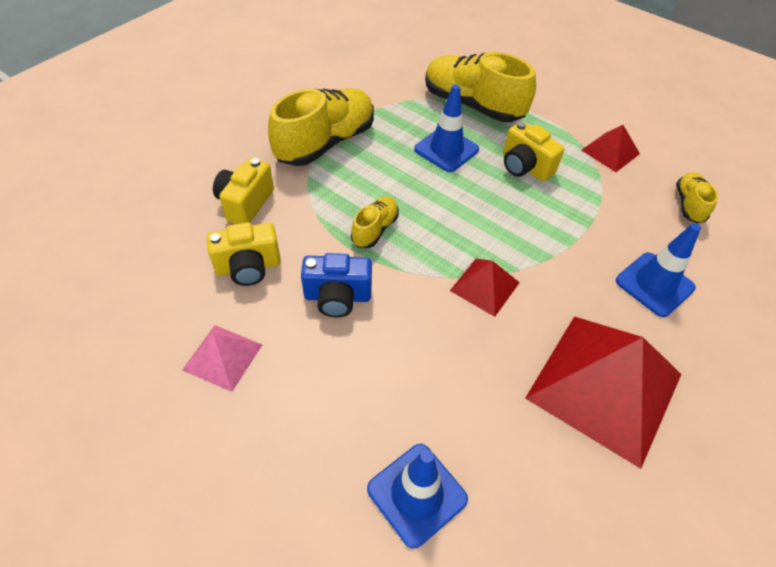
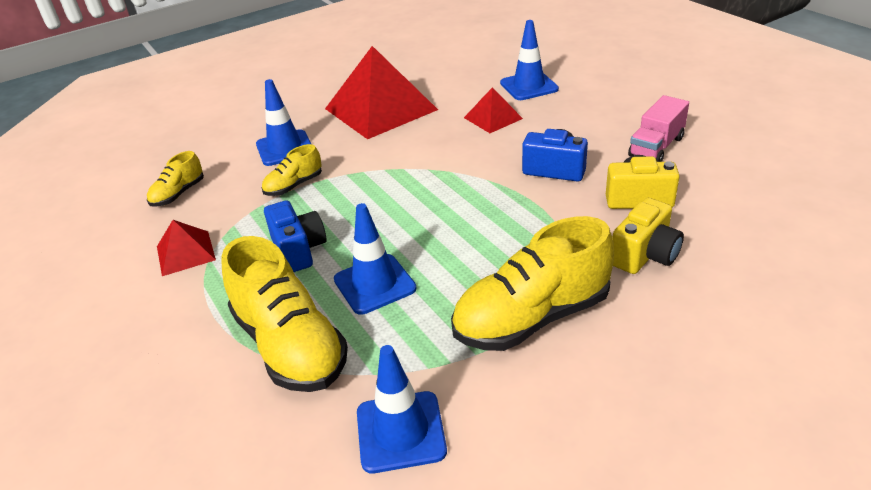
camera: 155 degrees left, 15 degrees down
(222, 357) = (656, 147): pink pyramid -> pink truck
(375, 229) = (502, 212): yellow shoe -> yellow shoe (294, 186)
(380, 77) = (400, 431): none -> blue traffic cone
(484, 286) = (423, 162): red pyramid -> red pyramid (493, 118)
(525, 167) = (298, 250): yellow camera -> blue camera

